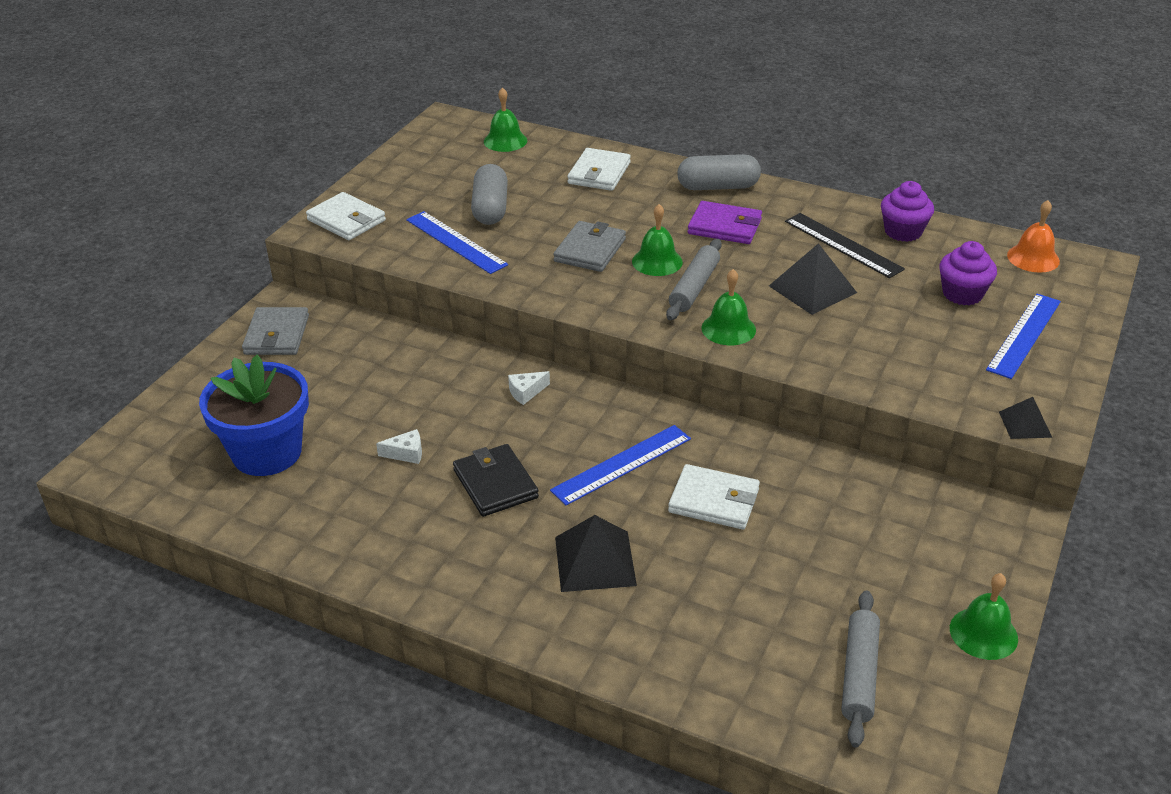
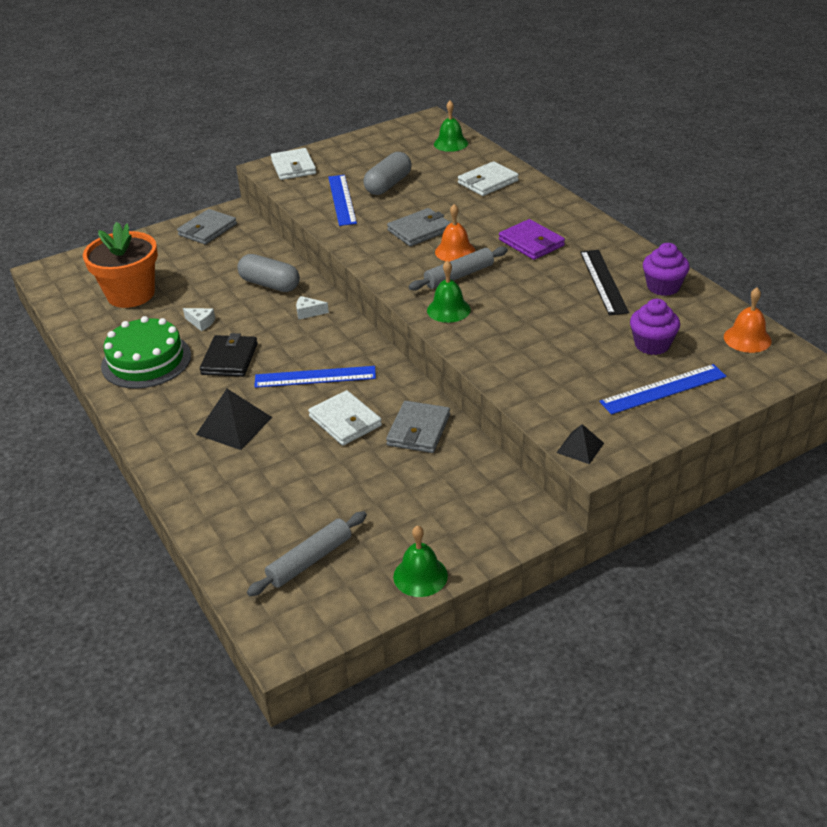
camera: 35 degrees right, 0 degrees up
(267, 452) = (131, 294): blue flower pot -> orange flower pot
(389, 528) = (146, 360): none -> green cake
(657, 261) = (455, 251): green bell -> orange bell
(718, 187) = (561, 214): grey capsule -> grey capsule (270, 284)
(801, 477) = (418, 430): none -> grey wallet
(812, 289) = (541, 304): black pyramid -> none

